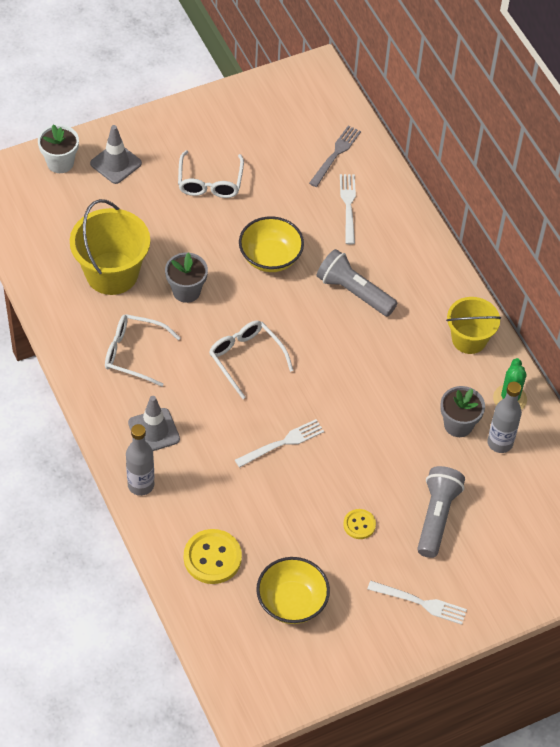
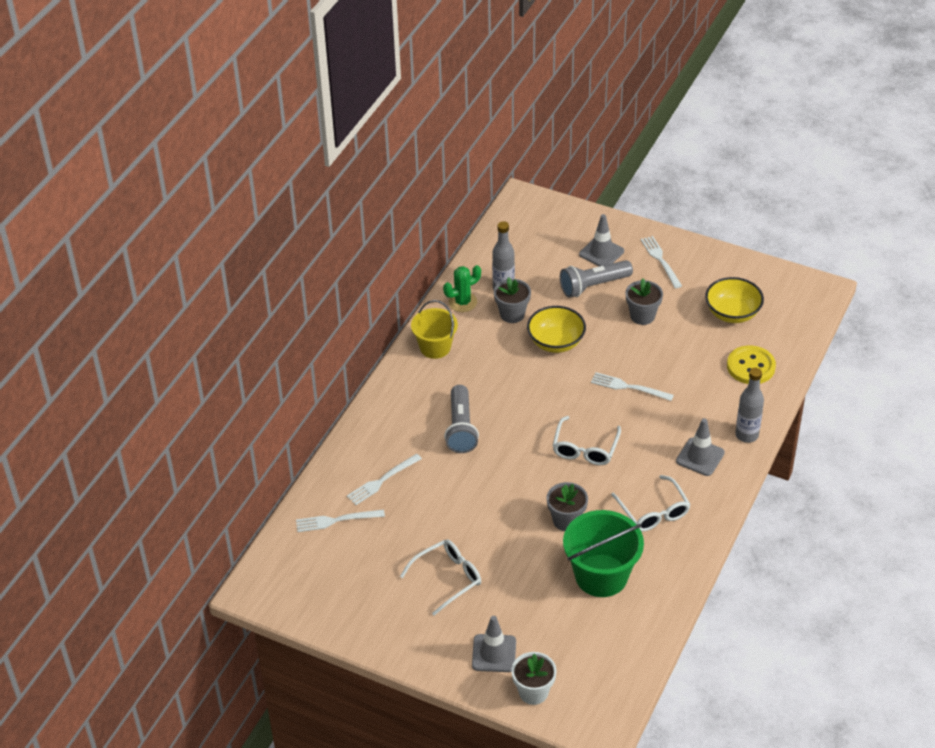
camera: 125 degrees left, 10 degrees down
(112, 273) = (601, 575): yellow bucket -> green bucket
(270, 257) = (481, 493): yellow bowl -> yellow bowl (556, 342)
(336, 154) = (336, 520): grey fork -> white fork
(359, 525) = (642, 316): yellow button -> grey flower pot
(477, 560) = (601, 253): none -> grey traffic cone

